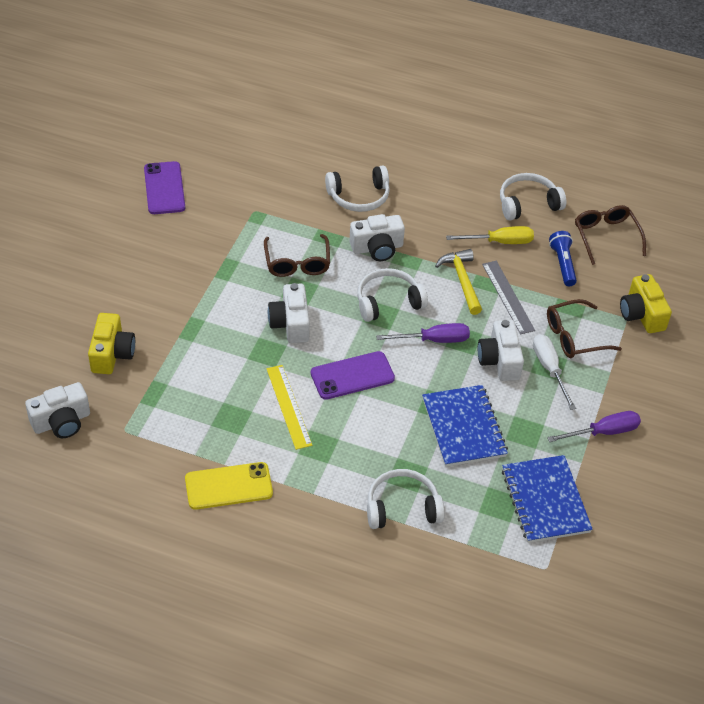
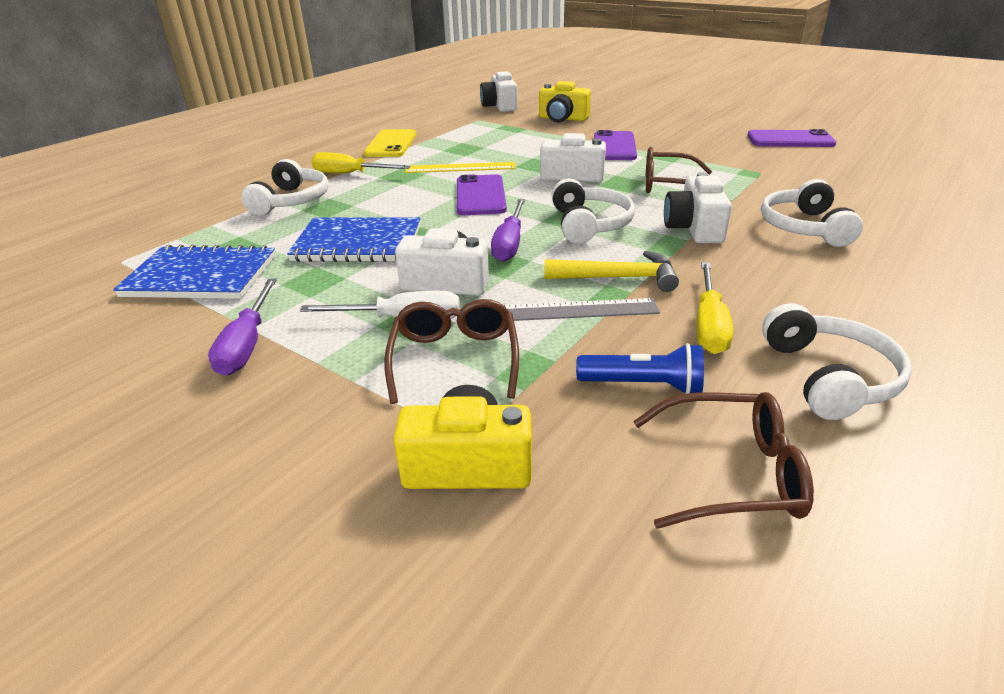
camera: 110 degrees right, 15 degrees down
(204, 303) = (614, 146): none -> purple phone
(326, 489) = (350, 174): none -> yellow screwdriver

